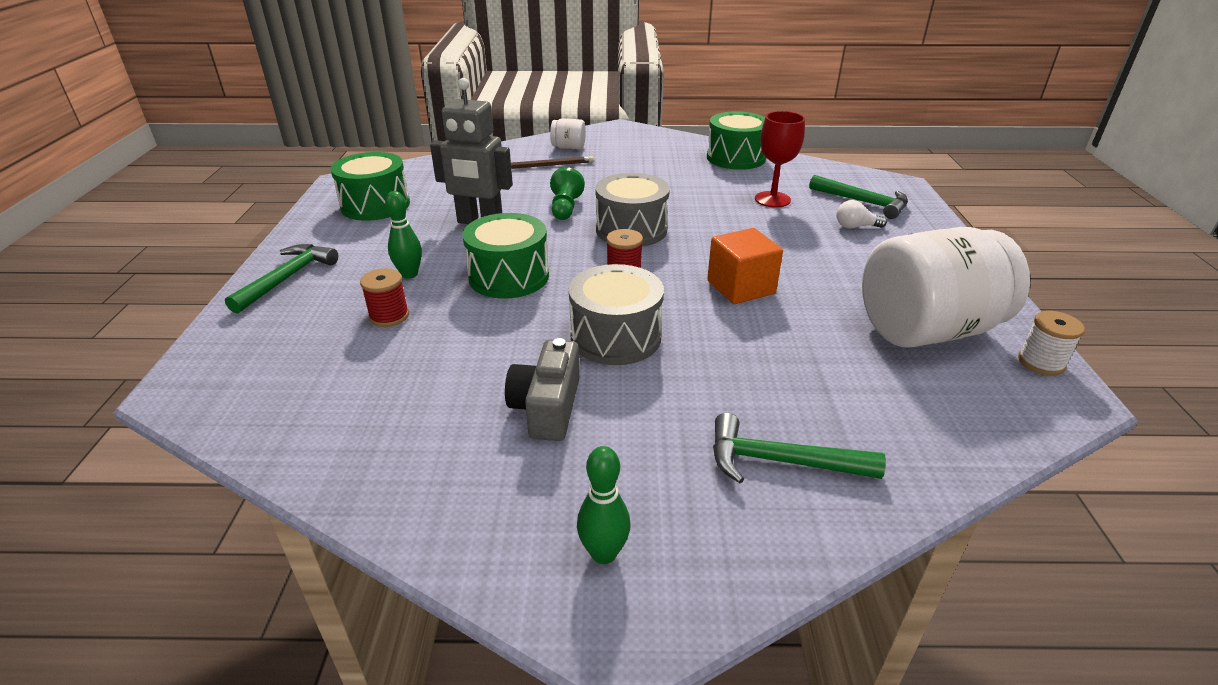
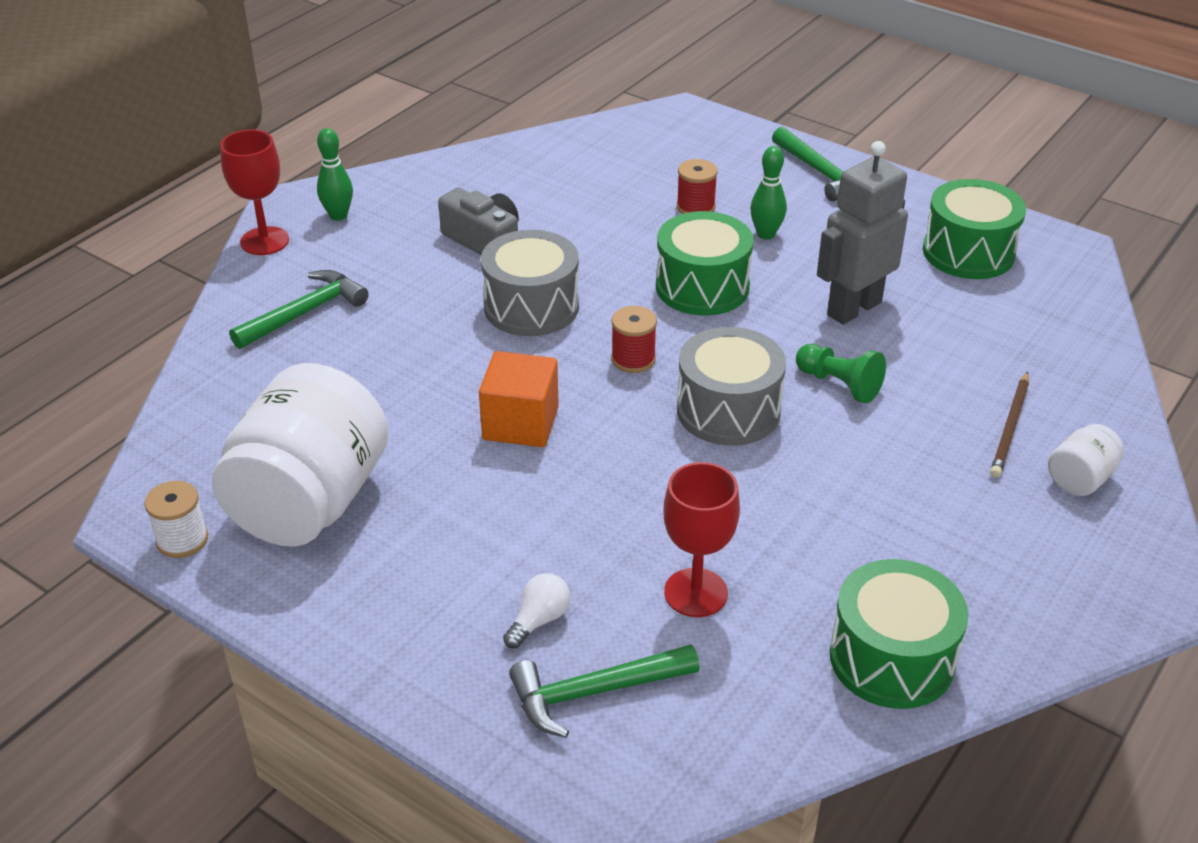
camera: 125 degrees right, 5 degrees up
(719, 590) = (264, 241): none -> red goblet

